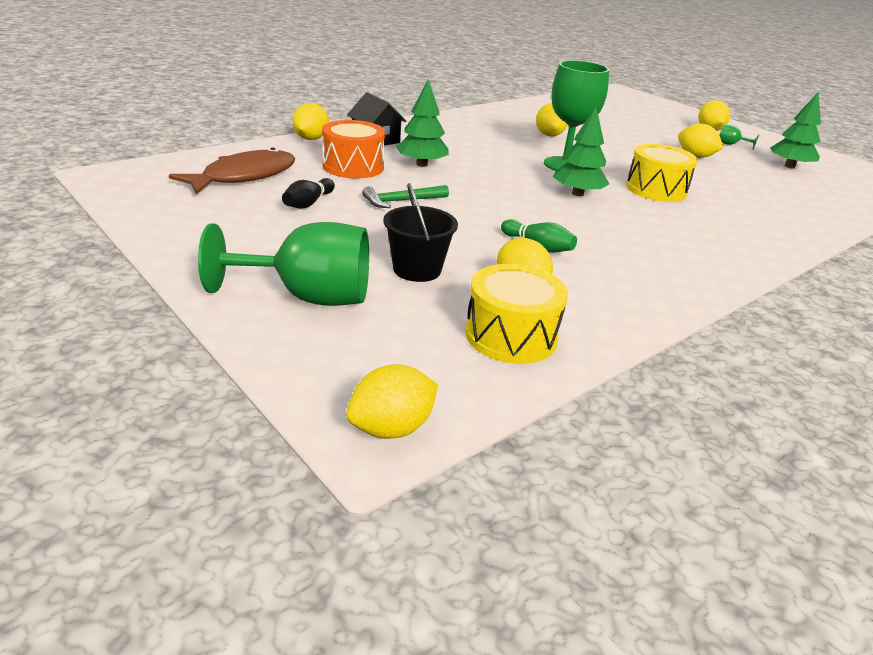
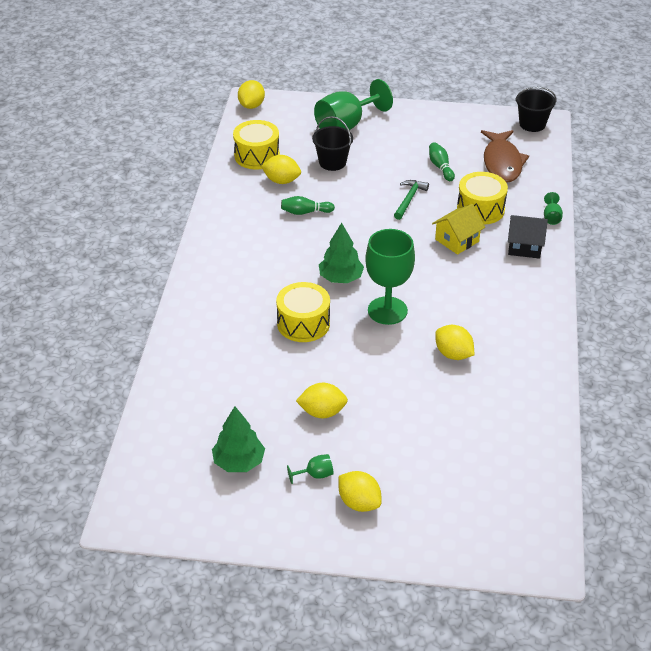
camera: 140 degrees right, 10 degrees up
(123, 180) = (532, 124): none -> black bucket
(308, 203) = (440, 167): black bowling pin -> green bowling pin
(311, 139) = (551, 217): yellow lemon -> green goblet
(353, 166) = (480, 209): orange drum -> yellow drum
(422, 164) = (457, 240): green tree -> yellow house

